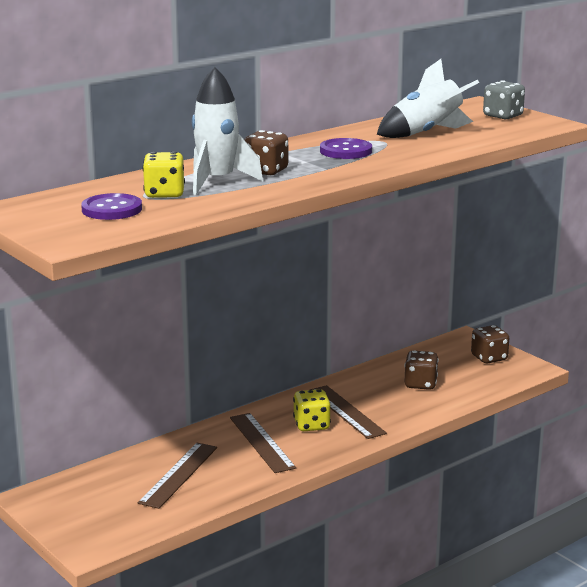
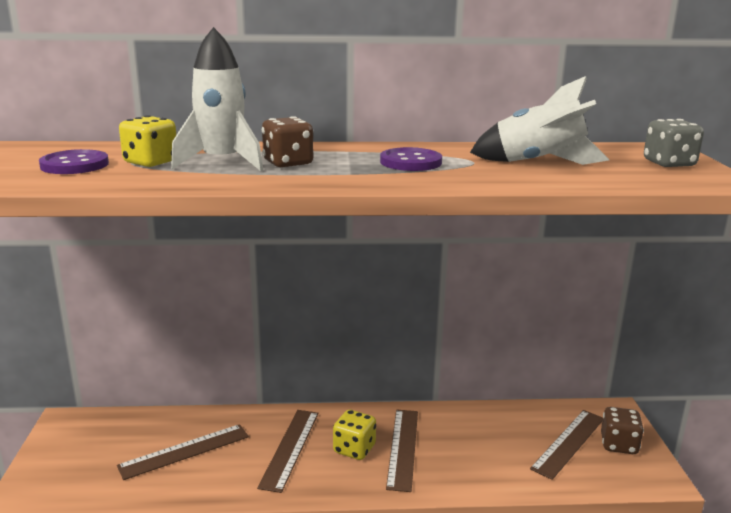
camera: 35 degrees right, 0 degrees up
(420, 384) = (510, 447): brown dice -> none
(456, 368) = (568, 443): none -> brown ruler

